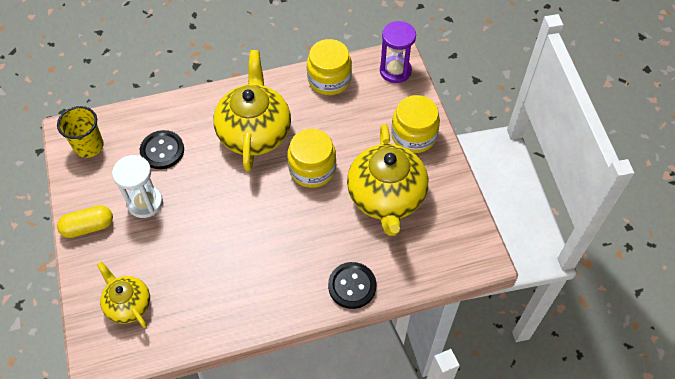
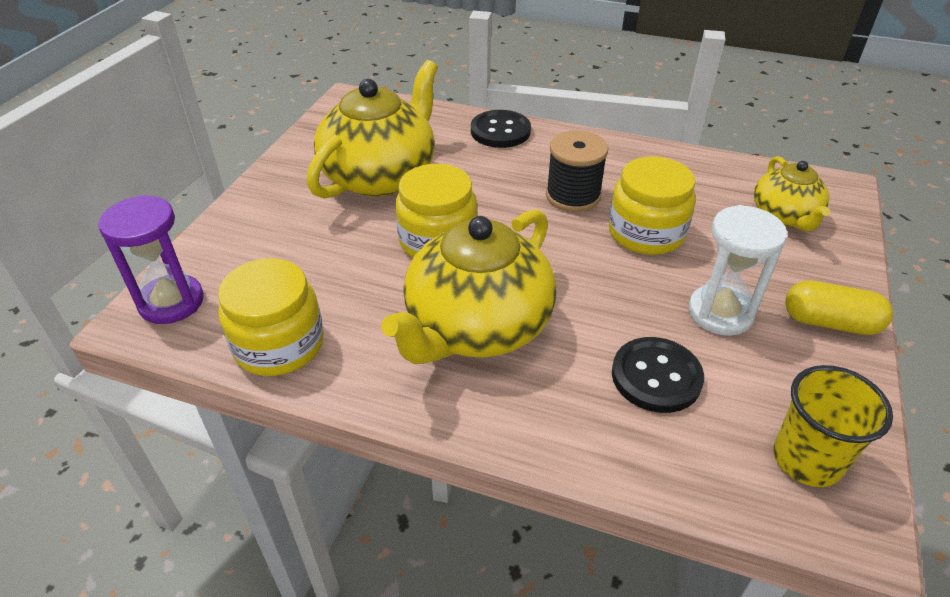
camera: 145 degrees left, 15 degrees down
(263, 247) = (573, 196): none -> black spool
(413, 135) = (268, 214): yellow jar -> yellow jar (646, 233)

